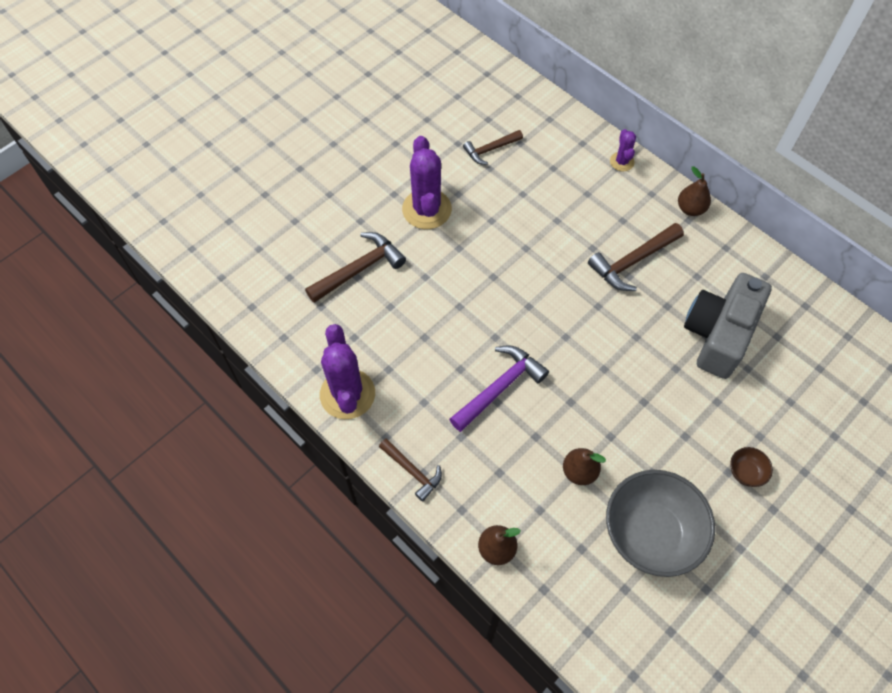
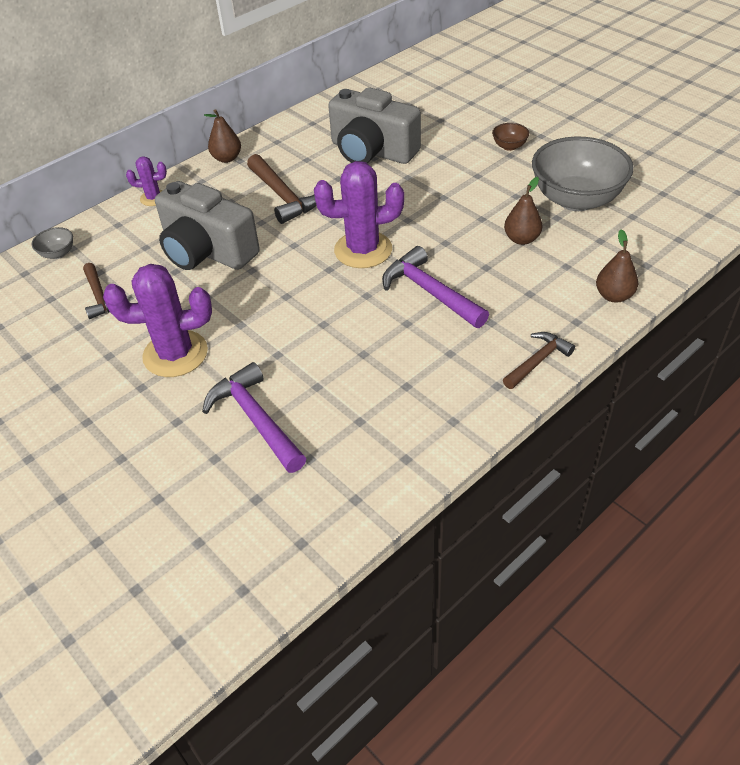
camera: 85 degrees left, 15 degrees down
(347, 394) = (442, 424): purple cactus -> purple cactus (363, 250)
(359, 269) = (256, 419): brown hammer -> purple hammer
(542, 111) = (58, 253): none -> grey bowl
(549, 212) = (207, 251): none -> grey camera

